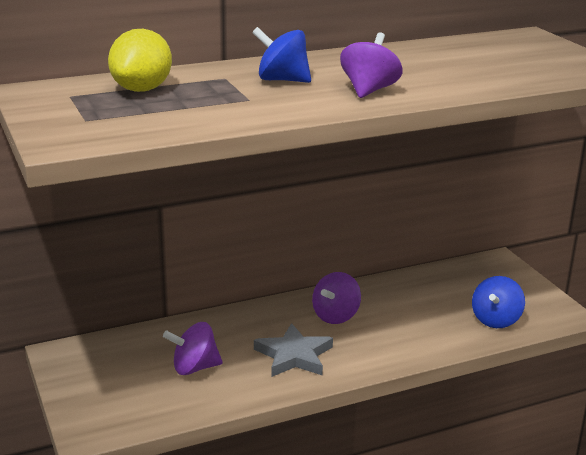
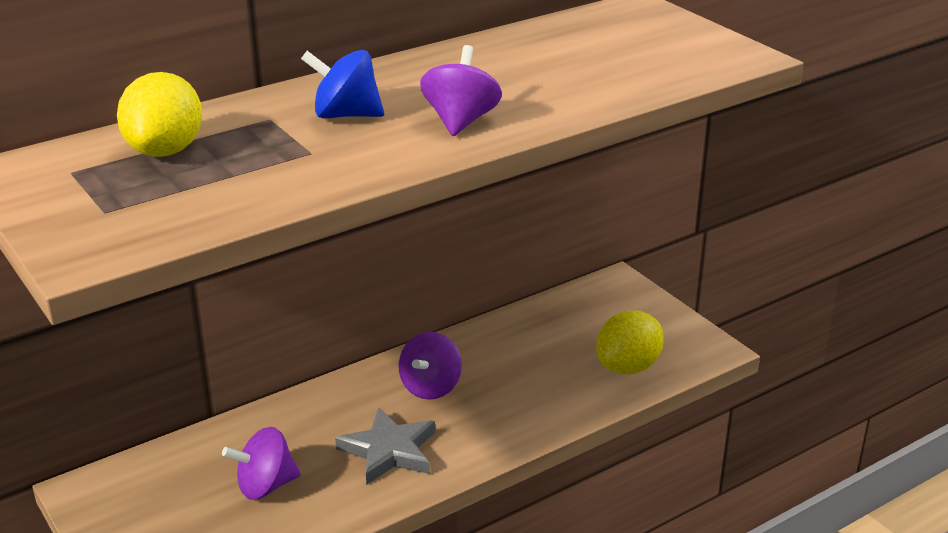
camera: 10 degrees left, 5 degrees up
(495, 320) = (628, 367): blue spinning top -> yellow lemon

